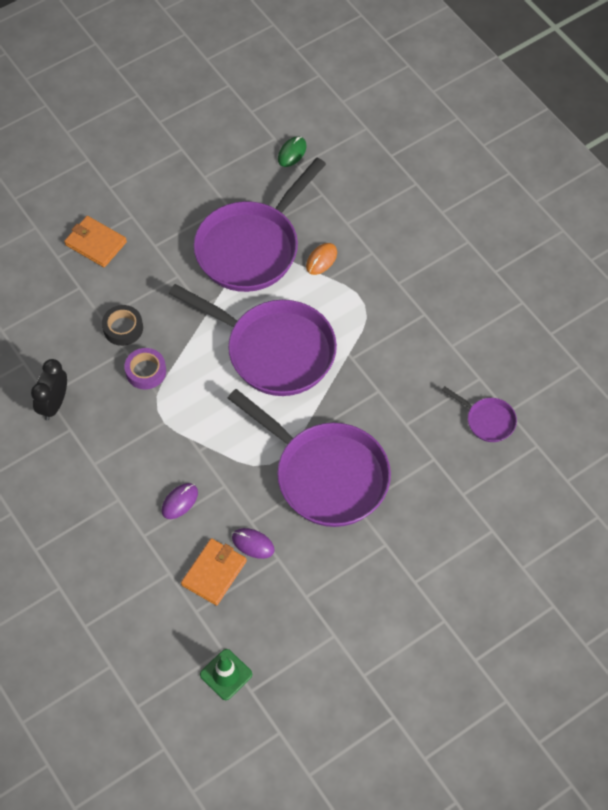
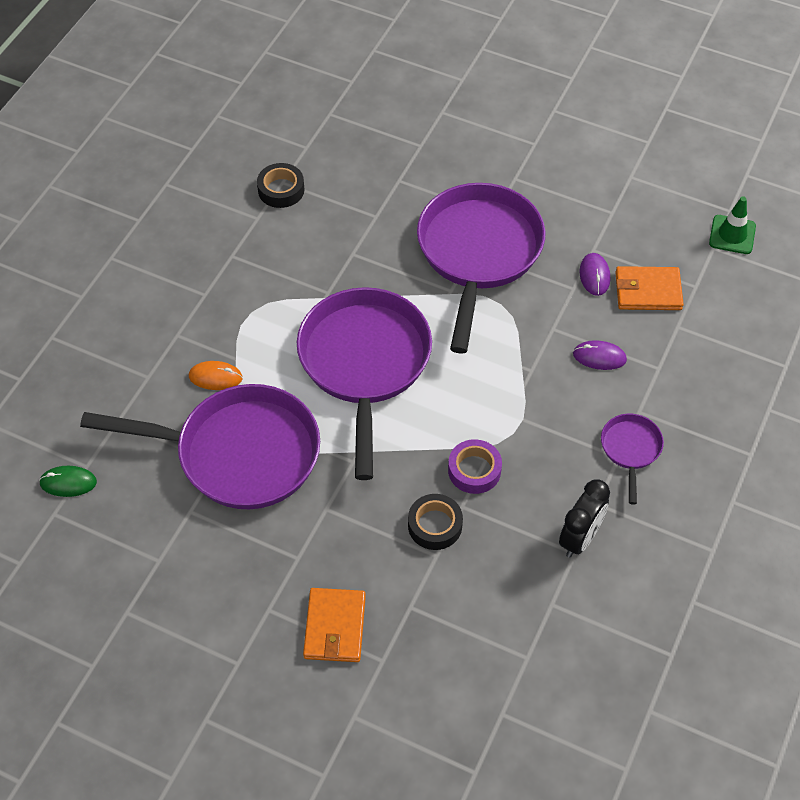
camera: 120 degrees left, 5 degrees down
(54, 404) = (580, 538): black clock -> black clock turned 45 degrees counterclockwise
(471, 373) = (281, 190): none -> black tape
(487, 420) = (327, 158): purple pan -> purple pan (630, 449)

